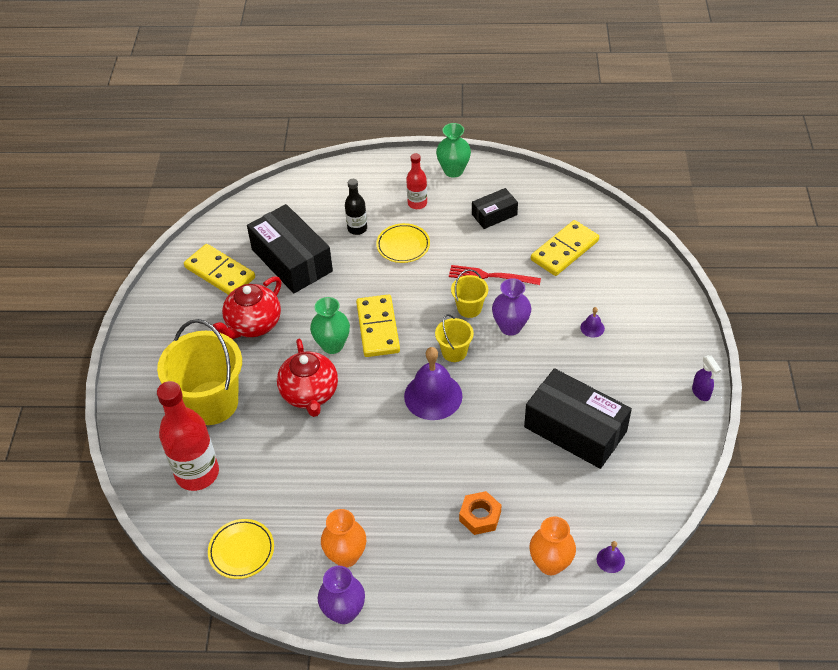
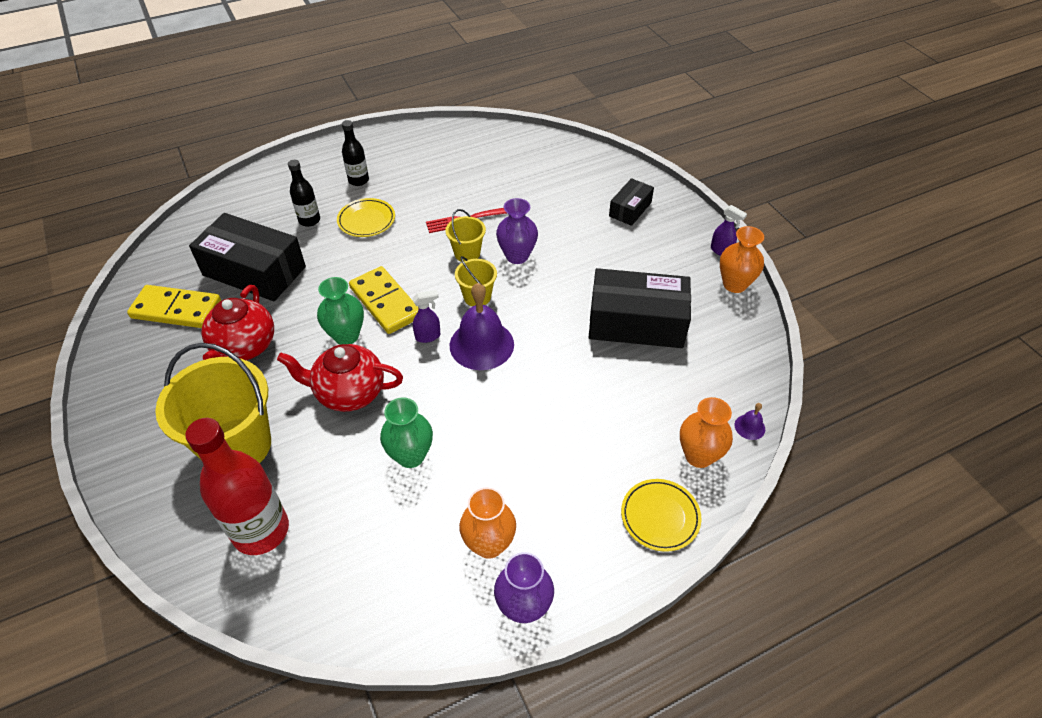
camera: 30 degrees left, 0 degrees up
(241, 551) = (364, 595): yellow plate -> yellow plate (660, 517)
(310, 394) = (349, 392): red teapot -> red teapot turned 135 degrees clockwise
(395, 371) = (428, 336): none -> purple spray bottle
(417, 203) = (358, 180): red bottle -> black bottle
(453, 171) = (377, 143): green vase -> green vase (410, 456)
(480, 516) = (602, 440): orange nut -> none
(494, 214) = (440, 167): black box -> black box (630, 209)
(564, 250) = (524, 176): yellow domino -> none
(592, 328) = (592, 231): purple bell -> none
(690, 430) = (734, 284): none -> orange vase

